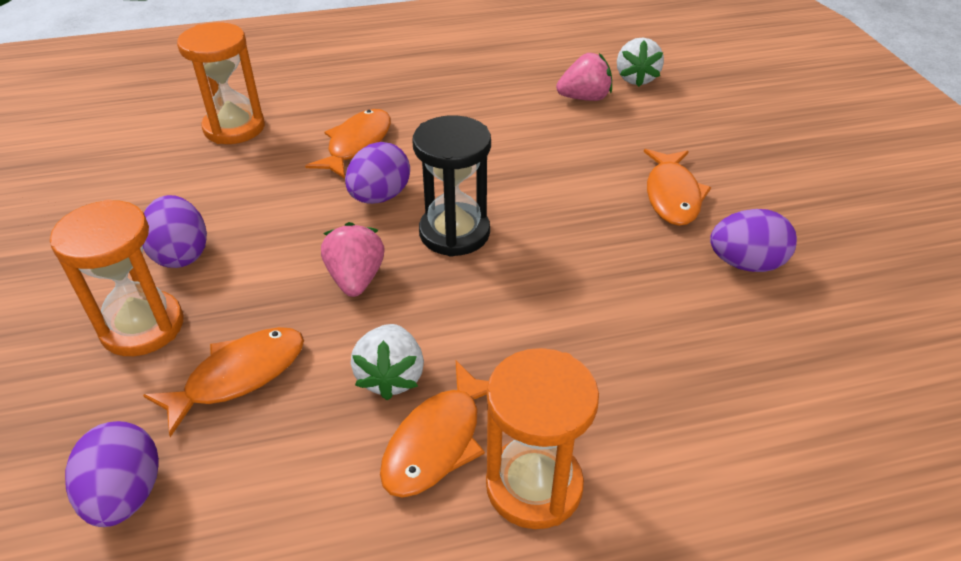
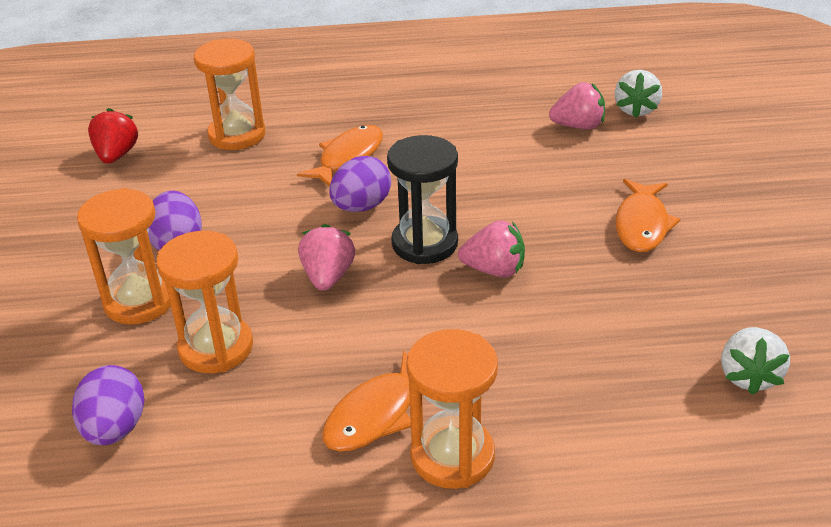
camera: 10 degrees right, 5 degrees down
(102, 158) = (116, 155): none -> red strawberry
(239, 376) = (216, 348): orange fish -> orange hourglass
(391, 377) = (345, 360): white strawberry -> white strawberry (748, 376)
(534, 256) = (494, 270): none -> pink strawberry
(745, 264) = (696, 292): purple egg -> none

